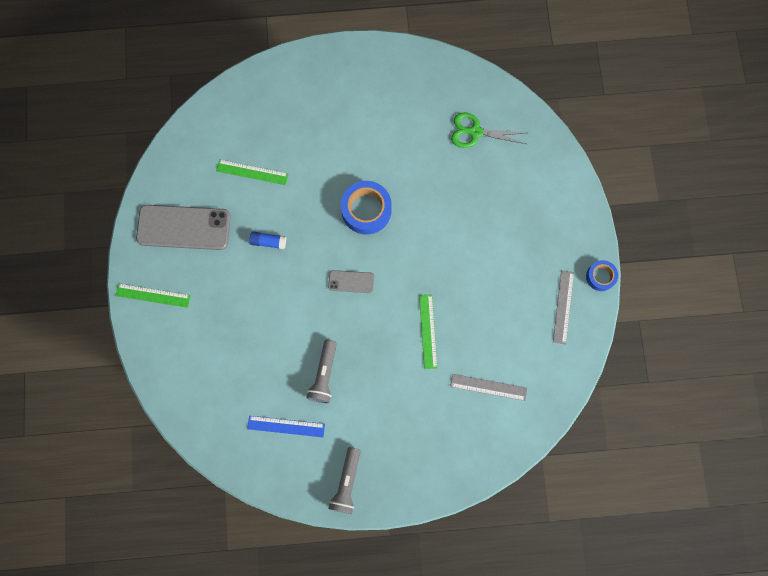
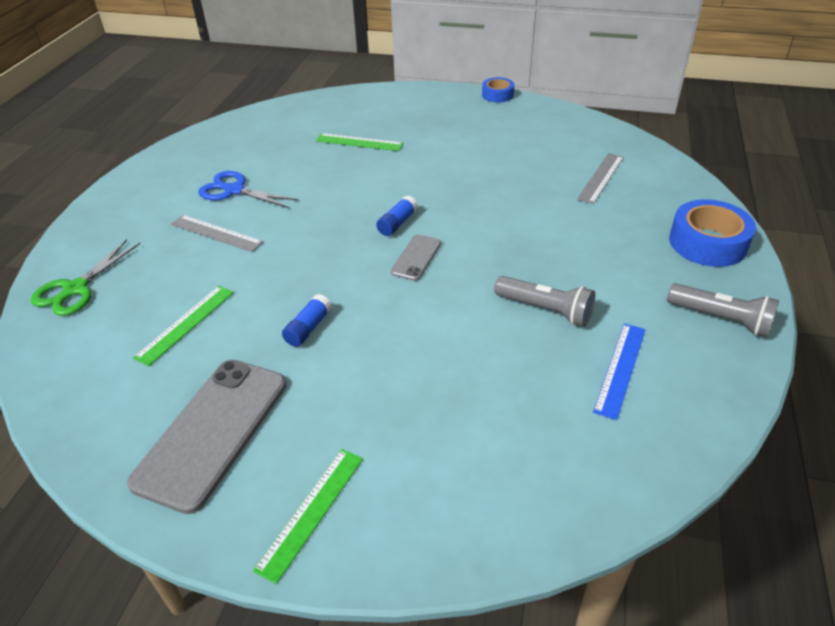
camera: 70 degrees left, 35 degrees down
(366, 210) = (325, 226): blue tape -> blue tape (707, 243)
(384, 256) = (397, 223): none -> blue glue stick
(389, 130) = (234, 190): none -> blue scissors
(428, 331) = (514, 208): green ruler -> green ruler (359, 142)
(475, 132) = (288, 135): green scissors -> green scissors (75, 289)
(563, 307) = (521, 118): grey ruler -> grey ruler (216, 233)

